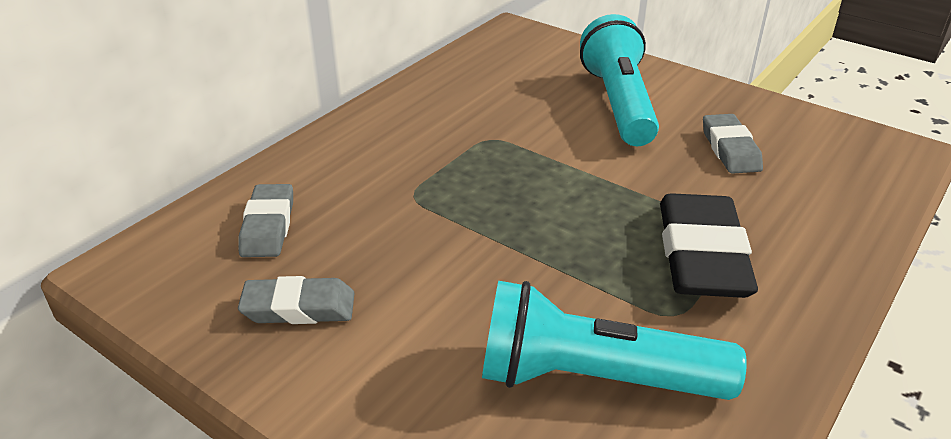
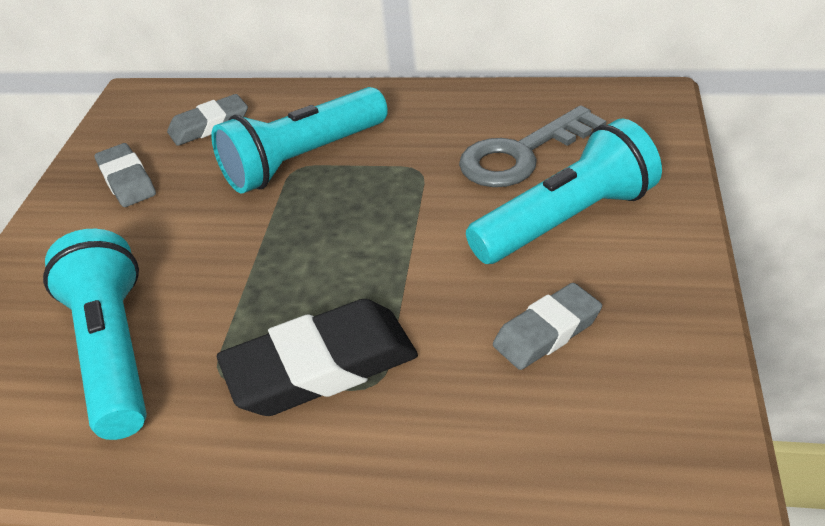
camera: 65 degrees right, 5 degrees up
(405, 187) = (303, 160): none -> turquoise flashlight
(522, 93) = (521, 154): none -> grey key

